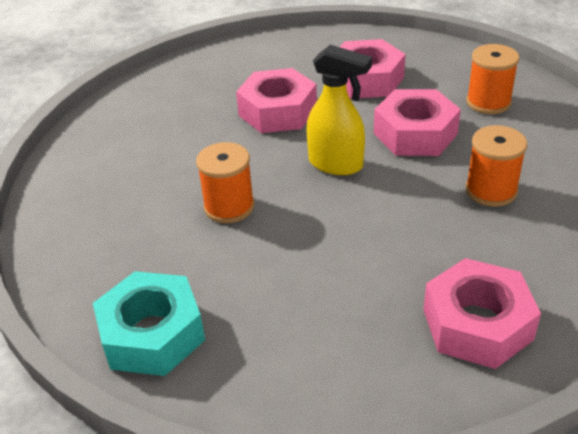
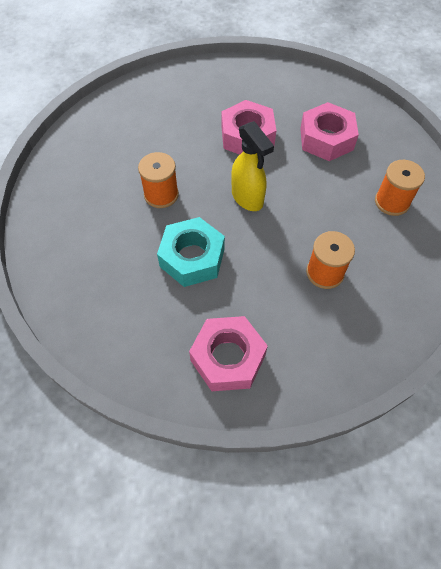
camera: 30 degrees right, 20 degrees up
(152, 334) = (59, 256): turquoise nut -> turquoise nut (192, 258)
(415, 133) = (318, 201): pink nut -> none

